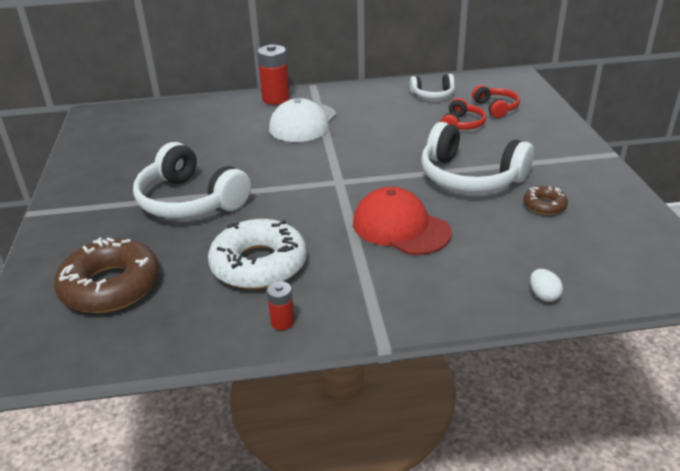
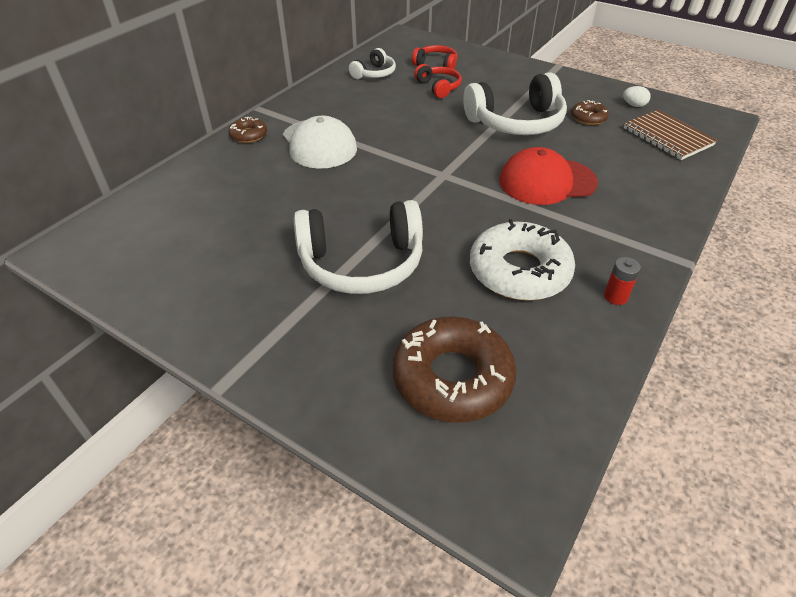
camera: 50 degrees left, 10 degrees up
(276, 99) = (248, 135): red battery -> brown donut
(543, 295) = (690, 173): white egg -> white egg (634, 105)
(590, 259) = (667, 137): none -> brown notebook

